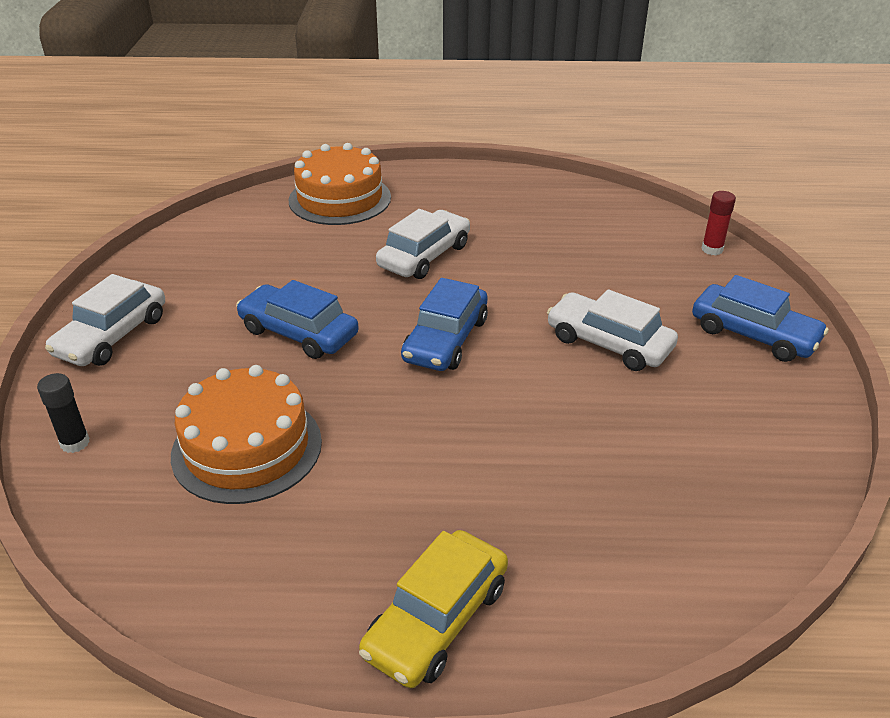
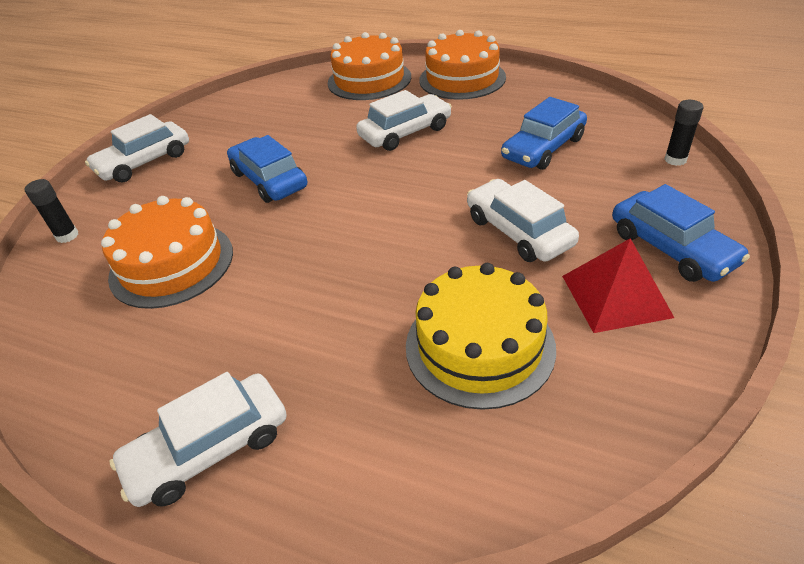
camera: 25 degrees right, 5 degrees up
(436, 619) = (209, 448): yellow car -> white car
(445, 340) = (377, 204): blue car -> blue car (543, 148)
(449, 187) = (462, 79): none -> orange cake
(638, 458) = (479, 346): none -> yellow cake
(712, 249) = (675, 160): red glue stick -> black glue stick
(731, 387) = (615, 296): none -> red pyramid

